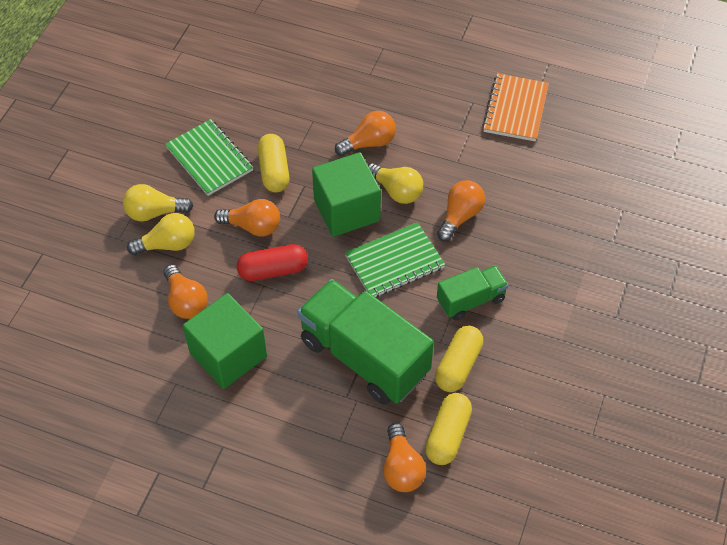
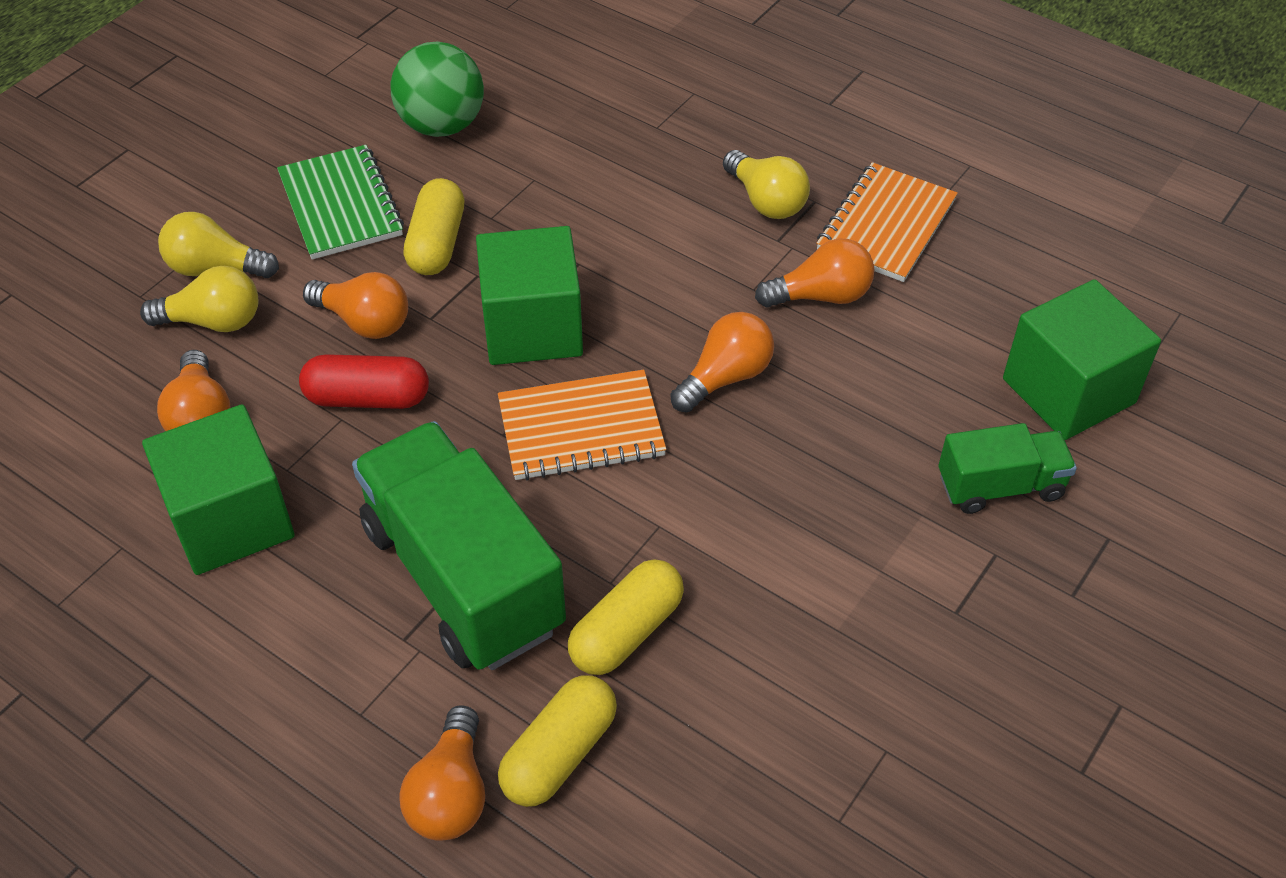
camera: 15 degrees right, 5 degrees down
(247, 97) = (442, 125): none -> green ball
(369, 143) = (613, 231): orange light bulb -> orange light bulb (821, 296)
(394, 262) = (581, 429): green notebook -> orange notebook
(396, 191) = (630, 314): yellow light bulb -> yellow light bulb (766, 201)
(471, 300) = (692, 522): green truck -> green truck (1000, 486)
(637, 185) = (1068, 391): none -> green cube

